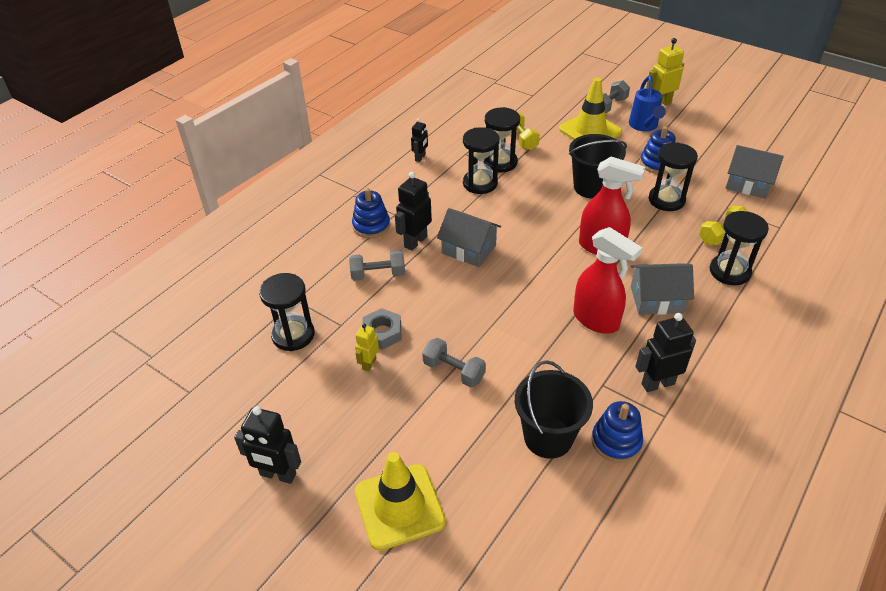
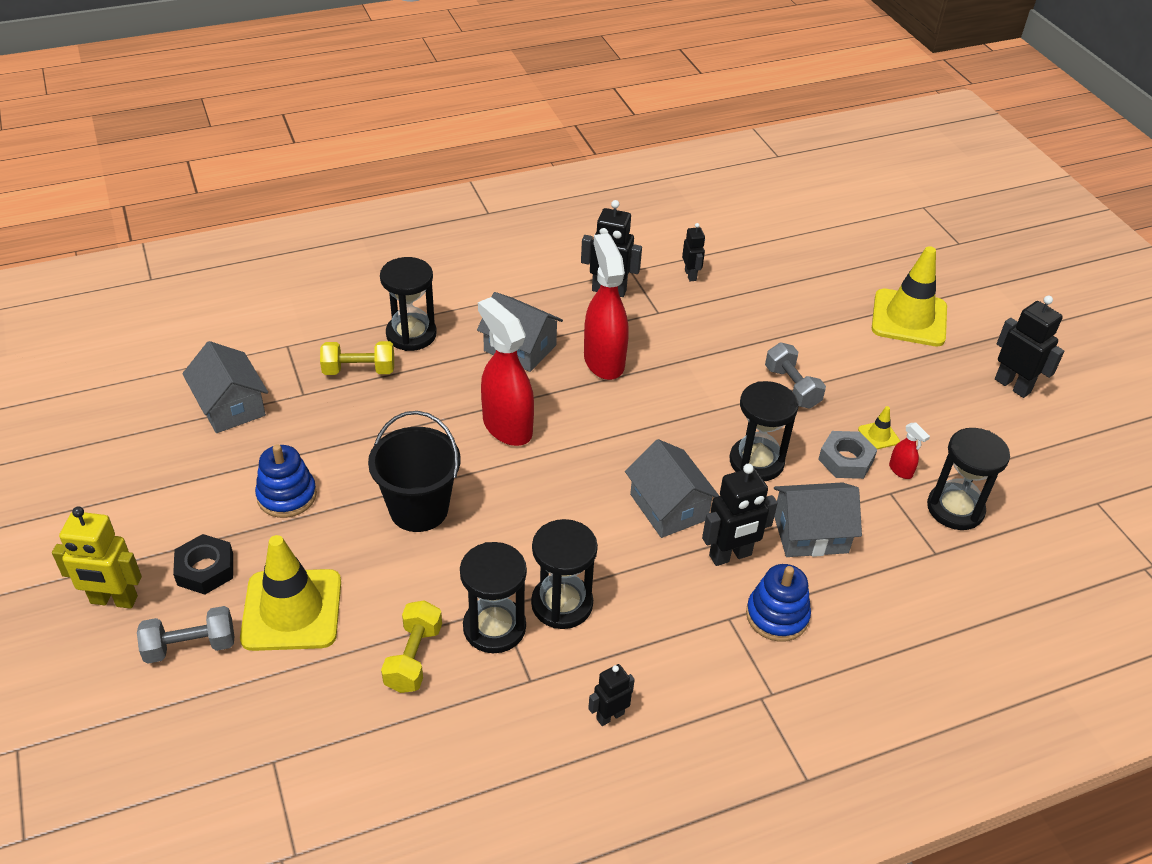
camera: 150 degrees left, 0 degrees up
(341, 344) = (901, 470): none -> red spray bottle
(369, 364) = (878, 435): yellow robot -> yellow traffic cone
(378, 274) = (810, 533): grey dumbbell -> grey house
(548, 437) = (745, 302): black bucket -> none
(616, 441) = (690, 275): blue stacking toy -> black robot
(644, 126) = (205, 569): blue watering can -> black nut
(666, 200) = (354, 440): black hourglass -> black hourglass (756, 462)

